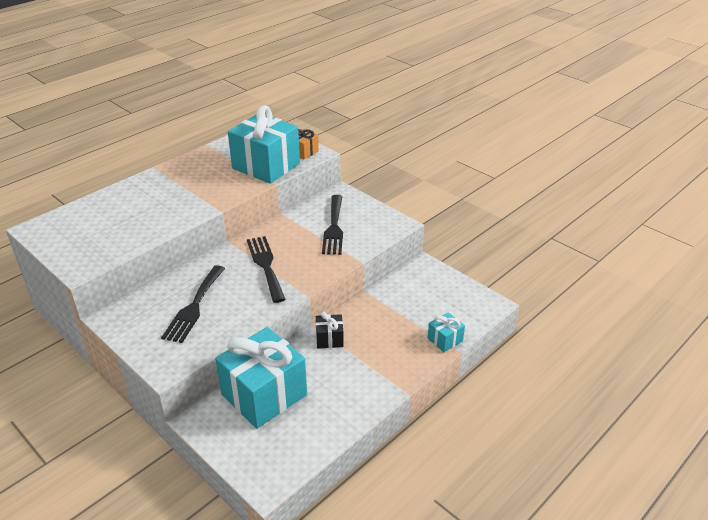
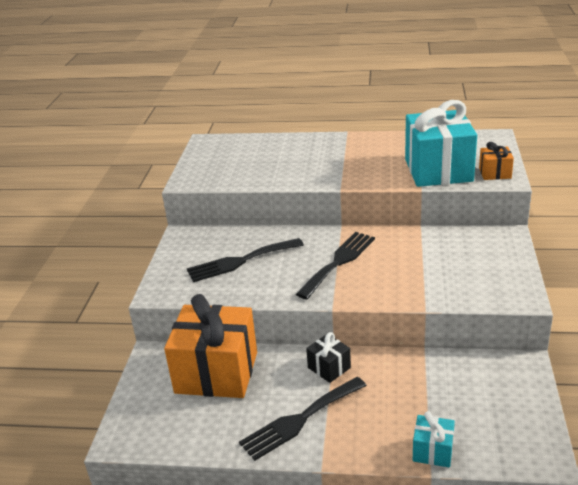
camera: 55 degrees right, 5 degrees down
(264, 394) = (216, 372): turquoise gift -> orange gift
(334, 227) = (449, 264): black fork -> black fork (300, 420)

